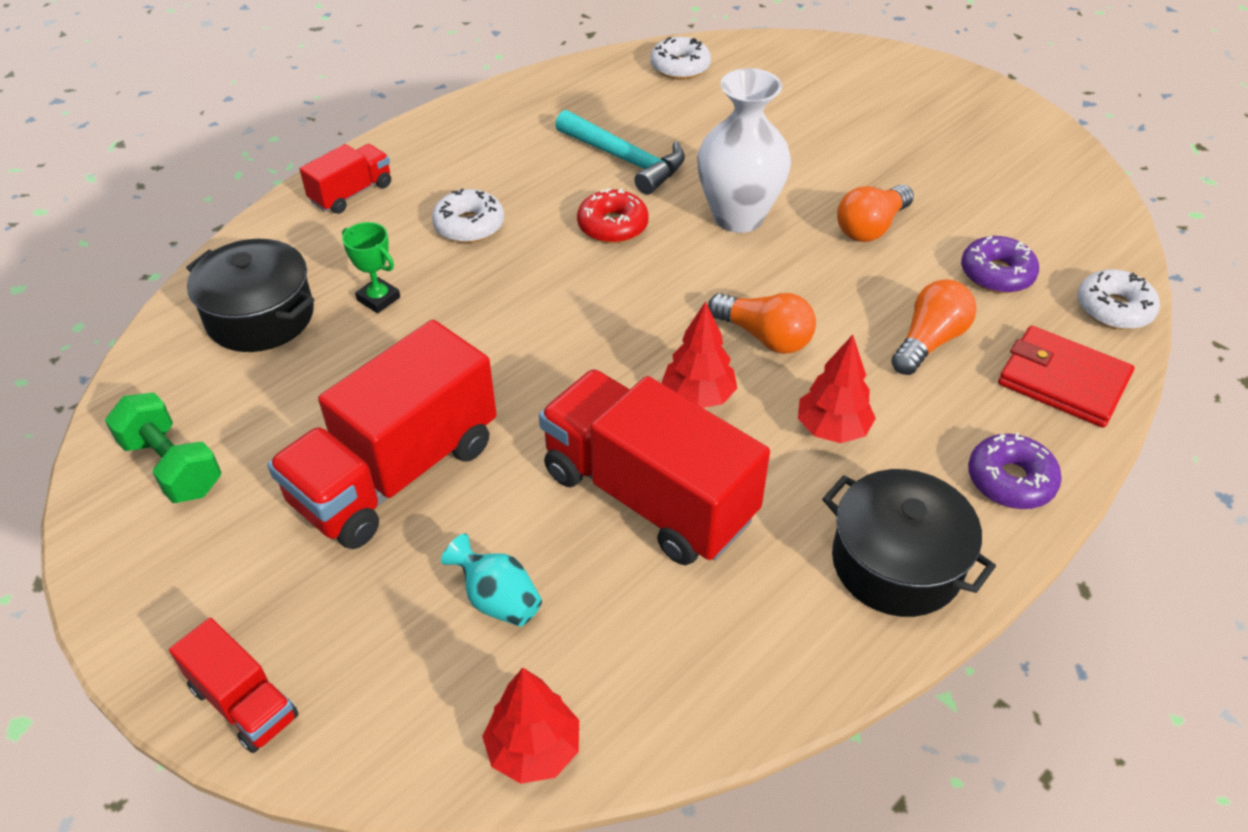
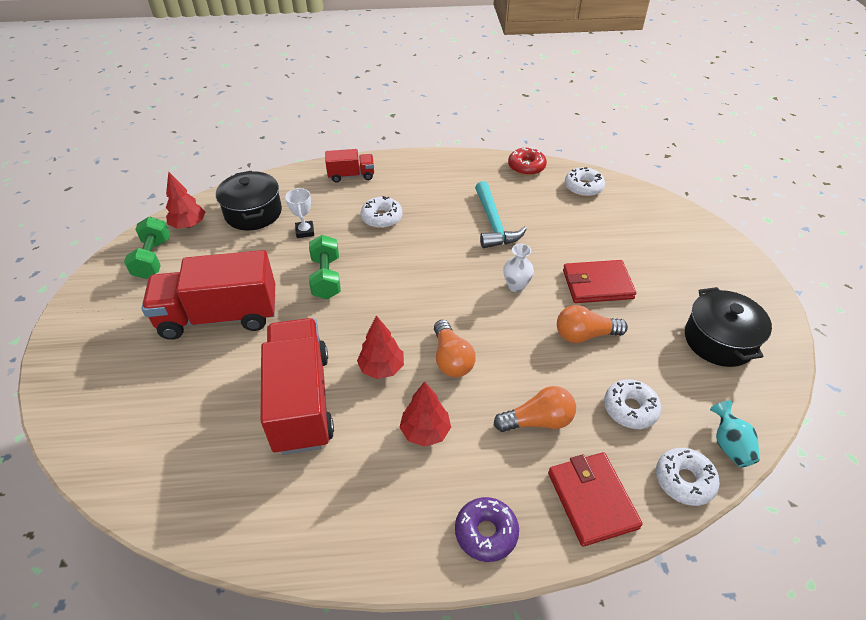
camera: 40 degrees right, 0 degrees up
(244, 702) = (63, 374): red truck -> none
(378, 299) = (305, 231): green trophy -> white trophy
(489, 338) = (326, 278): none -> green dumbbell
(497, 599) = (188, 402): turquoise vase -> turquoise vase (729, 445)
(534, 749) = (121, 480): red tree -> red tree (189, 225)
(612, 226) = (446, 255): red donut -> red donut (526, 167)
(738, 217) = (516, 286): white vase -> white vase, size x0.50
(821, 167) = (597, 284): none -> red wallet
(896, 563) = (369, 527): black pot -> black pot (719, 340)
(996, 274) = (630, 409): purple donut -> white donut

